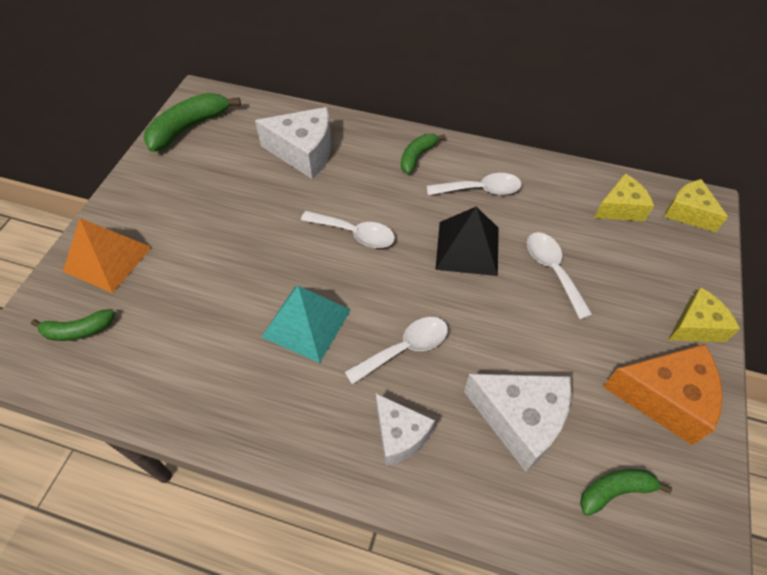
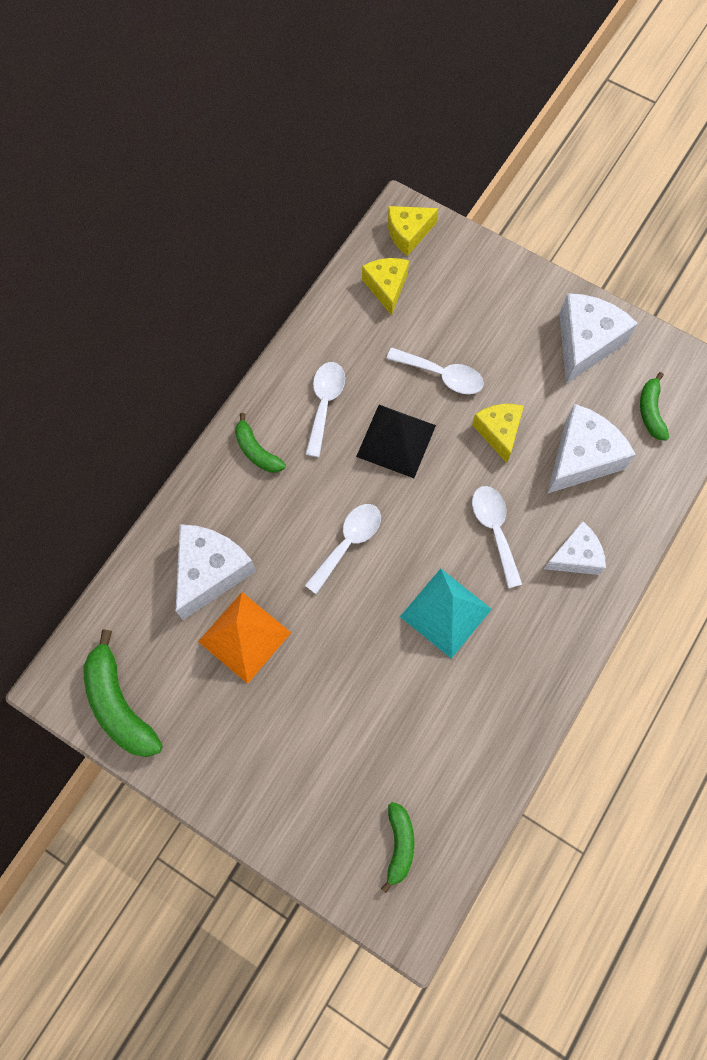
camera: 75 degrees left, 15 degrees up
(107, 259) = (310, 813): orange pyramid -> orange pyramid (244, 637)
(552, 270) = (442, 375): white spoon -> white spoon turned 150 degrees counterclockwise
(664, 398) = (585, 343): orange cheese -> white cheese
(696, 326) = (527, 288): yellow cheese -> yellow cheese (498, 432)

